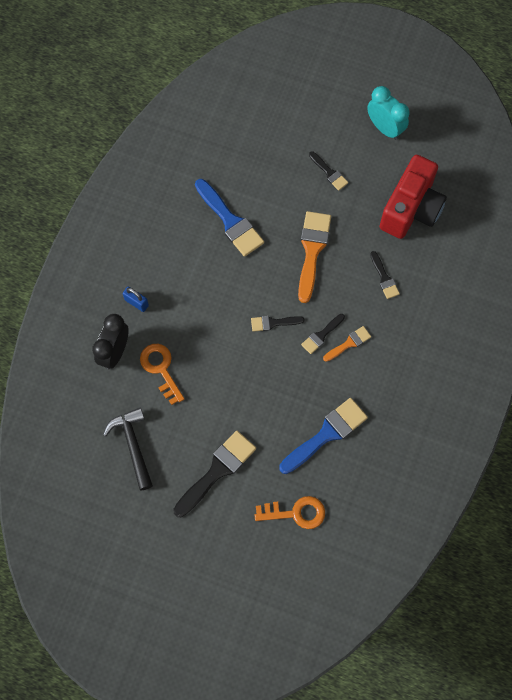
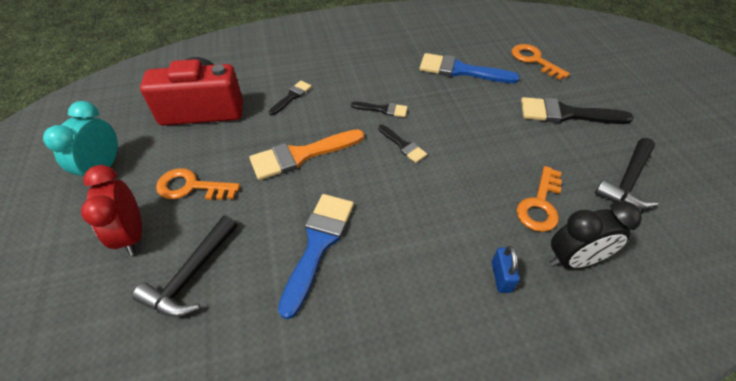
camera: 125 degrees left, 20 degrees down
(258, 149) = (191, 275): none -> black hammer
(311, 129) = (132, 234): none -> red clock
(329, 173) = (191, 187): black brush -> orange key
(349, 343) = (373, 91): orange brush -> none

